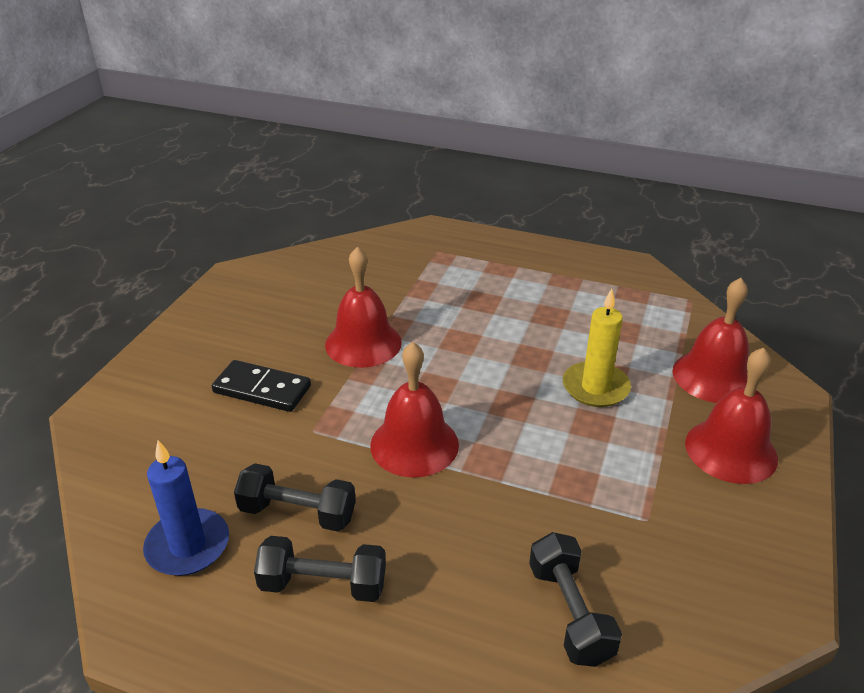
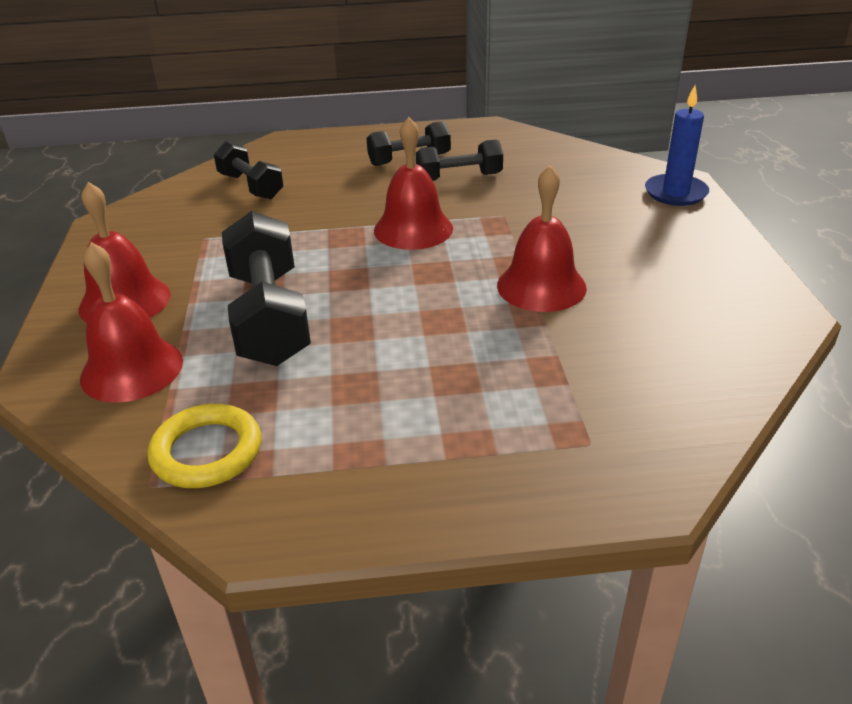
camera: 155 degrees right, 0 degrees up
(188, 546) = (507, 151): blue candle -> blue candle (675, 193)
(262, 389) = (581, 226): black domino -> none
(595, 387) = (269, 317): yellow candle -> black dumbbell
(656, 306) = (207, 451): none -> yellow ring

